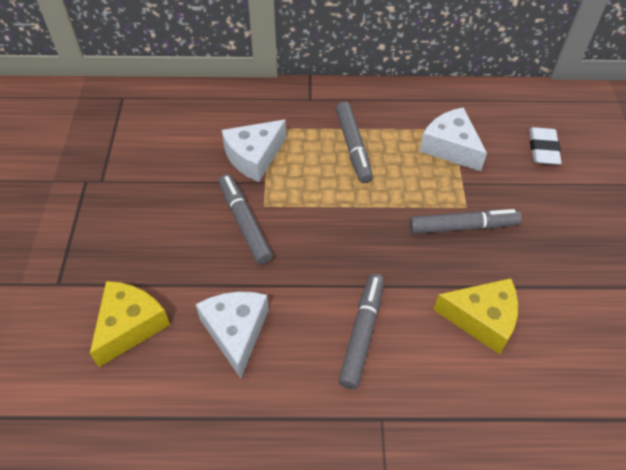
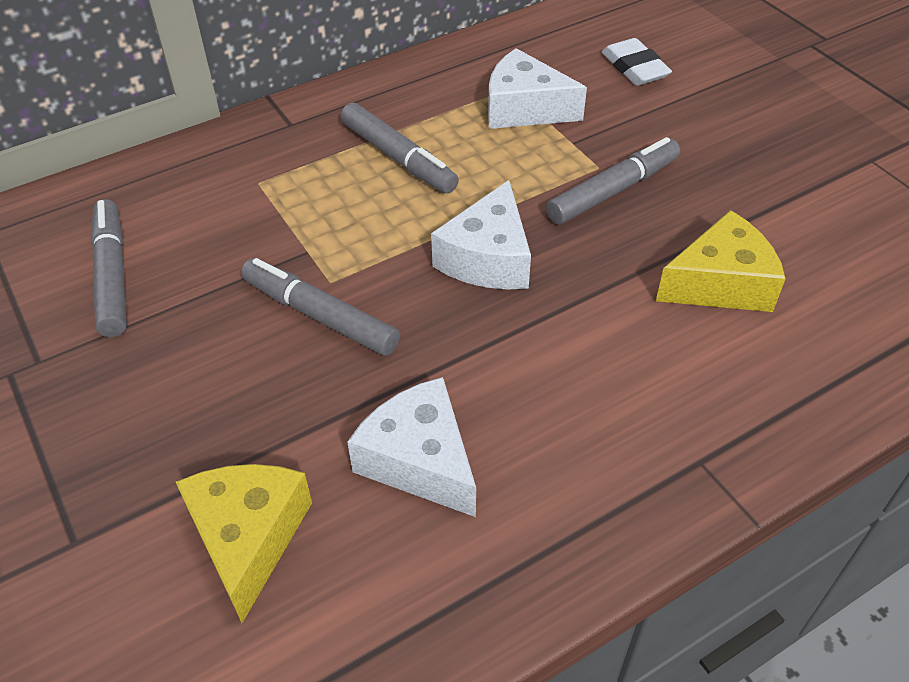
camera: 30 degrees left, 5 degrees down
(254, 157) = (266, 226): white cheese -> white cheese (488, 258)
(362, 333) = (592, 373): grey marker -> grey marker (112, 275)

